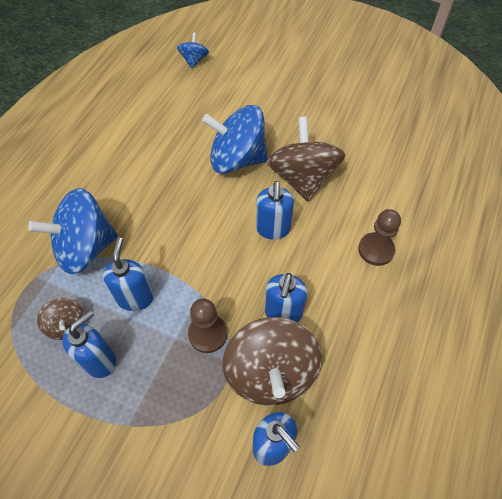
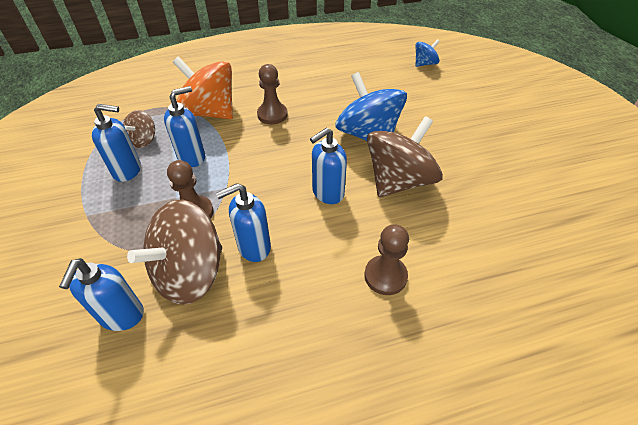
camera: 50 degrees right, 10 degrees down
(85, 248) = (209, 112): blue spinning top -> orange spinning top
(142, 203) = (272, 114): none -> brown pawn

